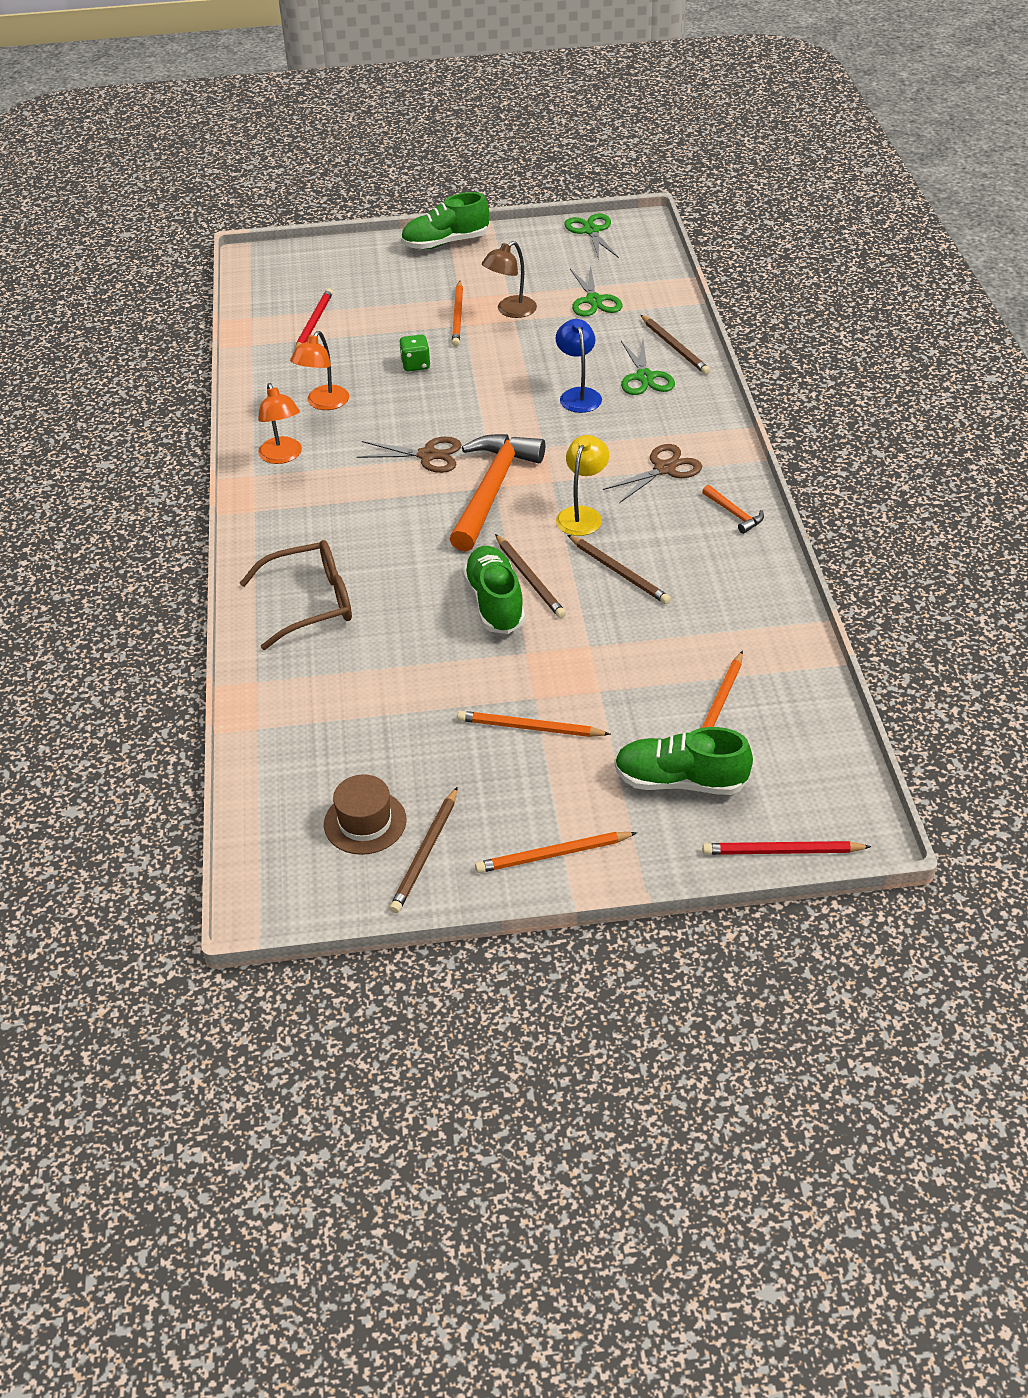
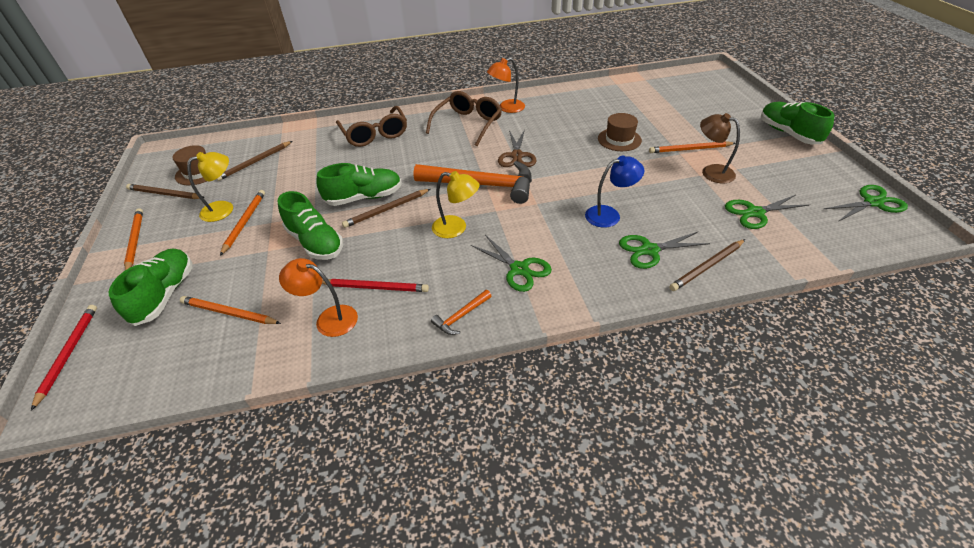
camera: 85 degrees right, 0 degrees up
(313, 323) = (649, 99): red pencil -> red pencil (375, 287)
(318, 498) = (468, 124): none -> brown glasses
(323, 403) = (563, 113): orange lamp -> orange lamp (329, 318)
(415, 365) = (619, 139): green dice -> brown hat
(488, 760) = (224, 208): none -> yellow lamp
(590, 643) = (315, 242): none -> green shoe
(619, 572) = (389, 251): brown pencil -> brown pencil (255, 162)
(665, 469) = (519, 269): brown scissors -> green scissors

